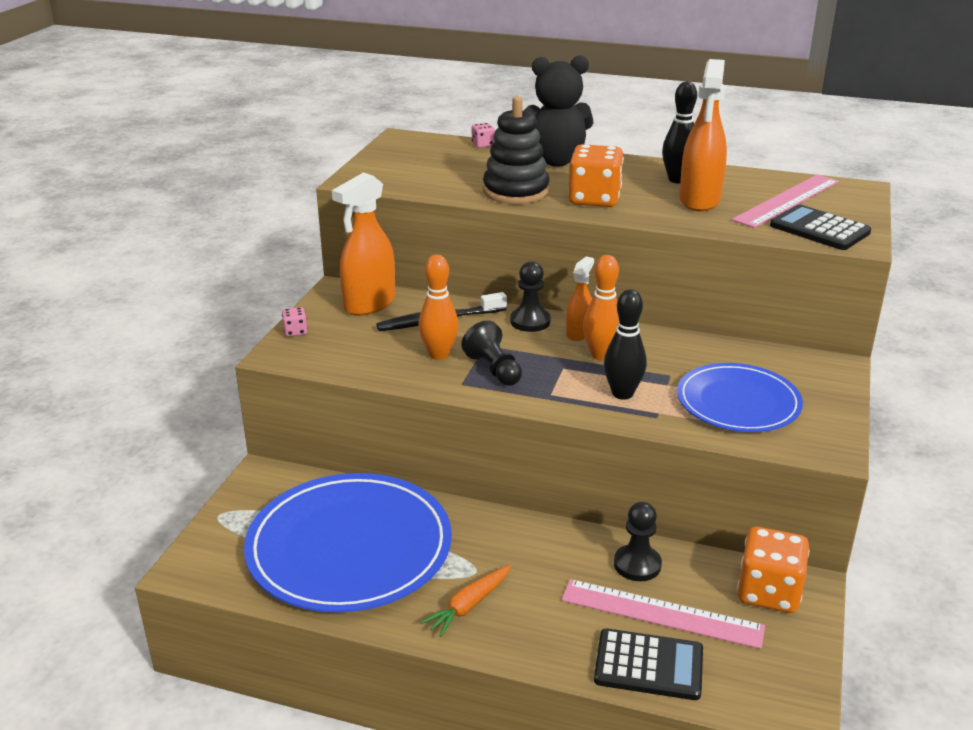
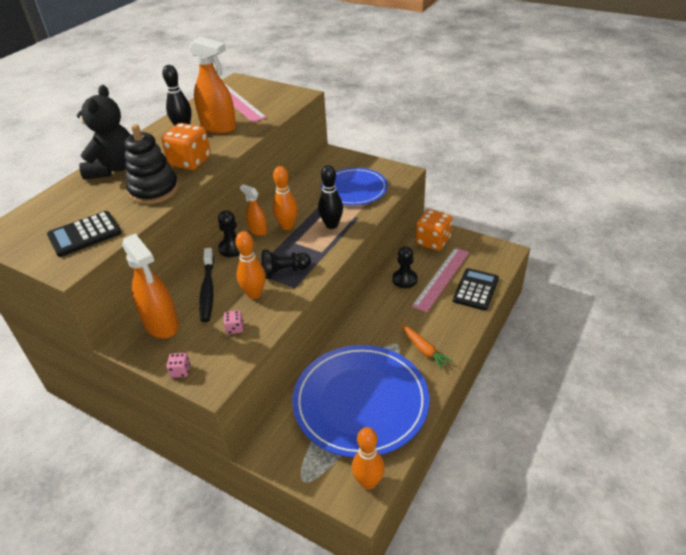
camera: 75 degrees left, 10 degrees up
(214, 572) = (368, 482): none -> orange bowling pin
(483, 145) = (52, 196): pink dice -> pink dice (235, 328)
(819, 229) = (279, 101): black calculator -> black calculator (84, 234)

